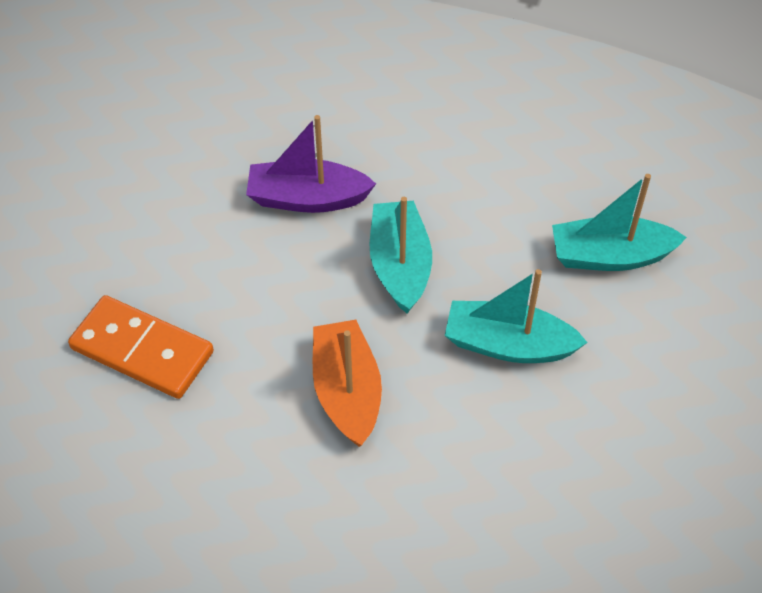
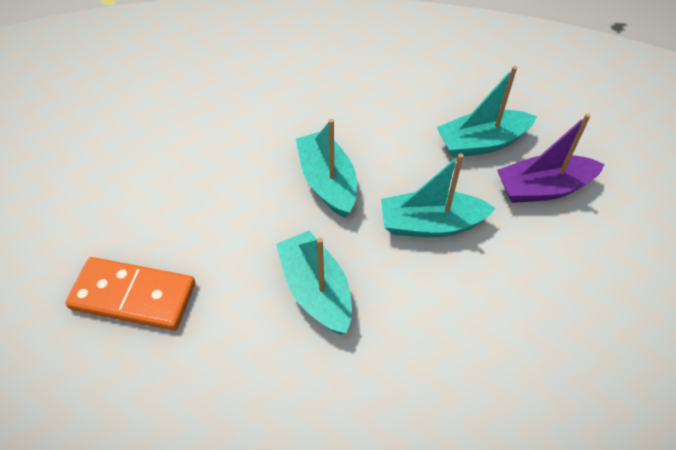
camera: 15 degrees left, 0 degrees up
(307, 198) = (240, 147): purple boat -> purple boat (543, 188)
(347, 391) = (316, 290): orange boat -> turquoise boat

